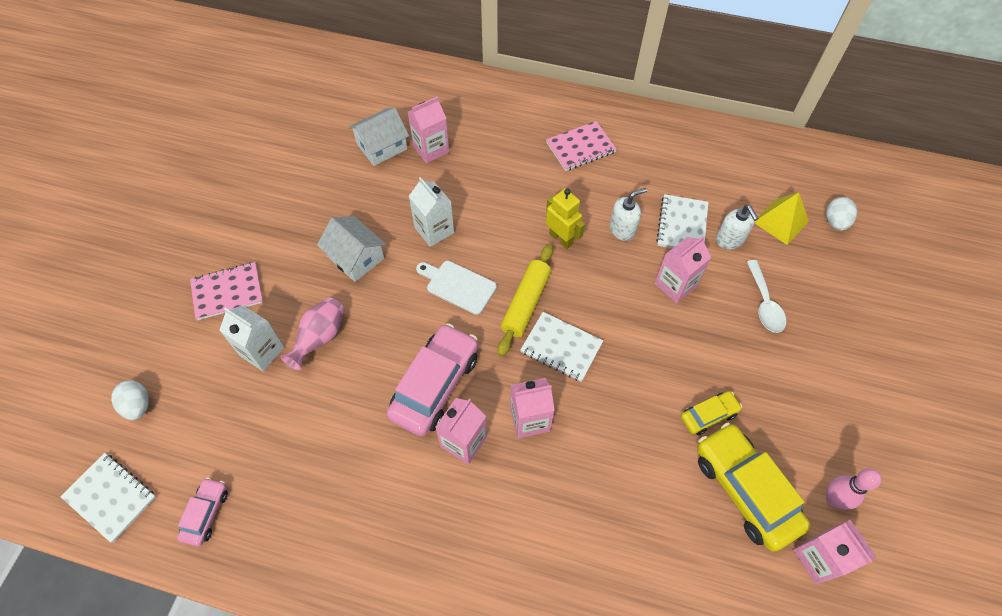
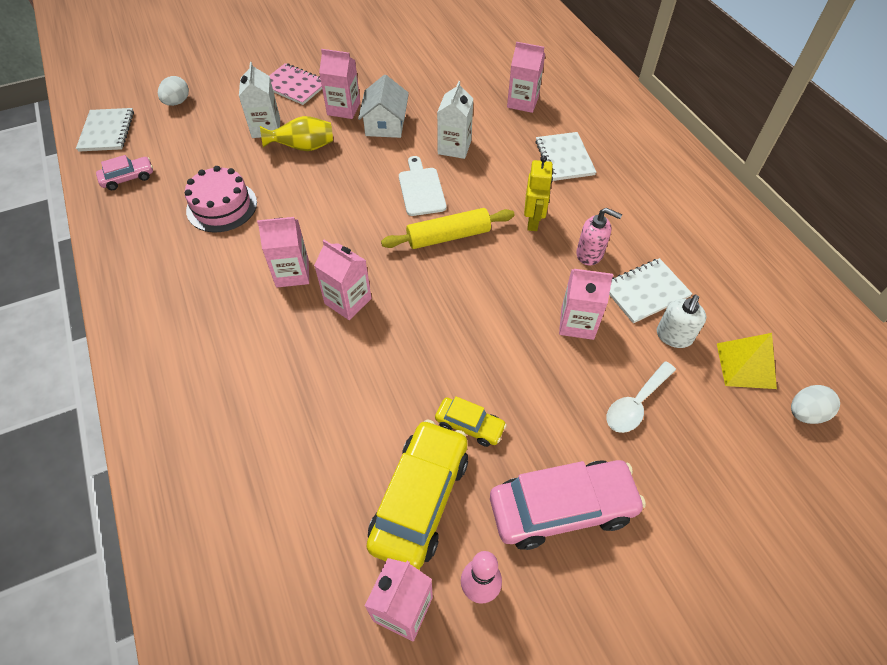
camera: 50 degrees right, 5 degrees down
(303, 275) = (343, 109): none -> pink carton
(320, 338) = (303, 147): pink vase -> yellow vase
(330, 450) = (222, 206): none -> pink cake
(382, 146) = (493, 78): white house -> none
(435, 385) = (324, 228): pink car -> pink car (562, 508)
(561, 347) = (432, 282): white notebook -> white notebook (564, 158)
(580, 147) = (637, 180): pink notebook -> none
(622, 229) = (590, 254): white soap dispenser -> pink soap dispenser

